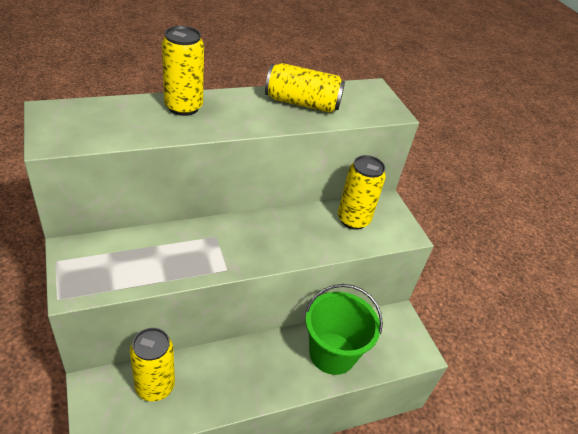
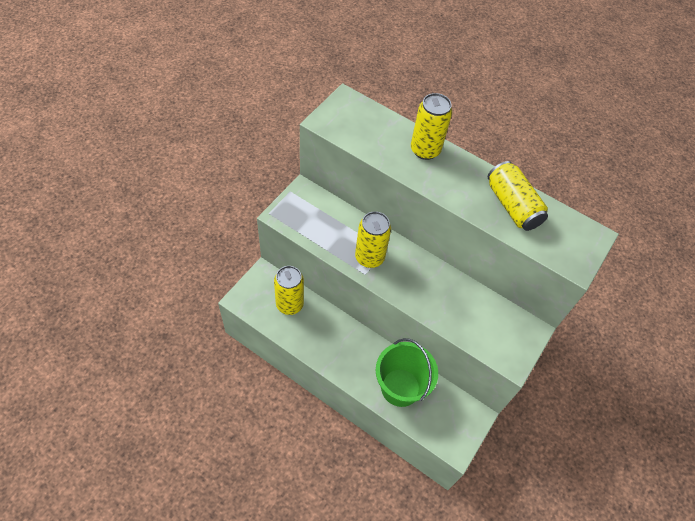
camera: 55 degrees right, 15 degrees up
(353, 219) = (487, 318): yellow can -> yellow can (369, 257)

